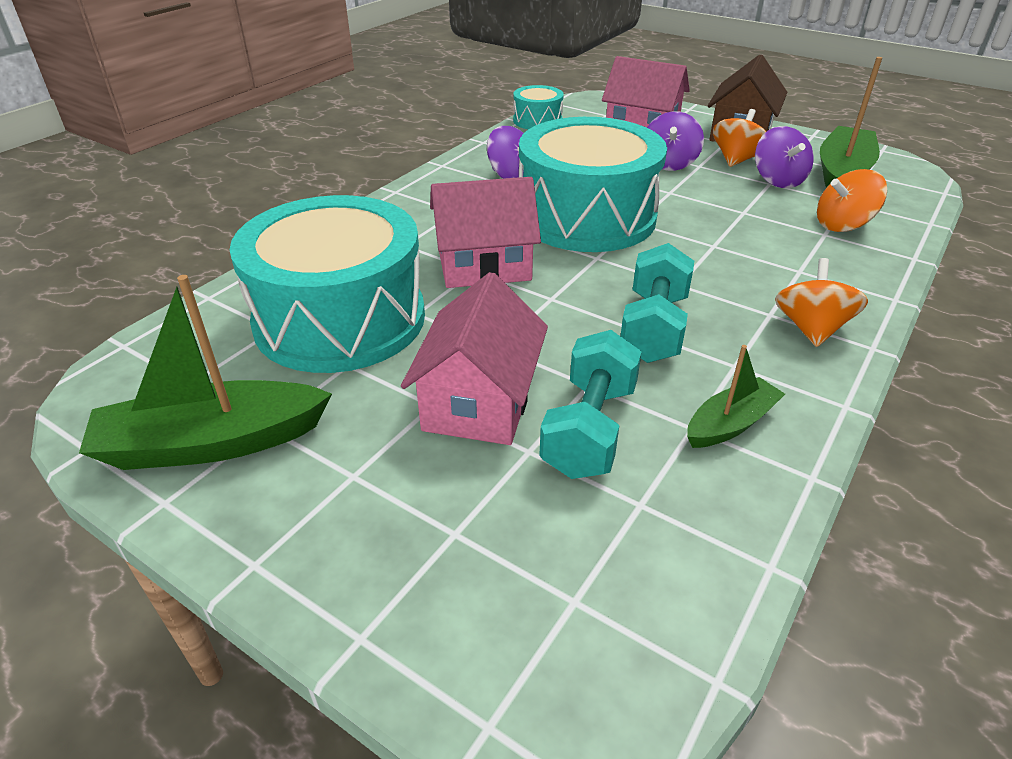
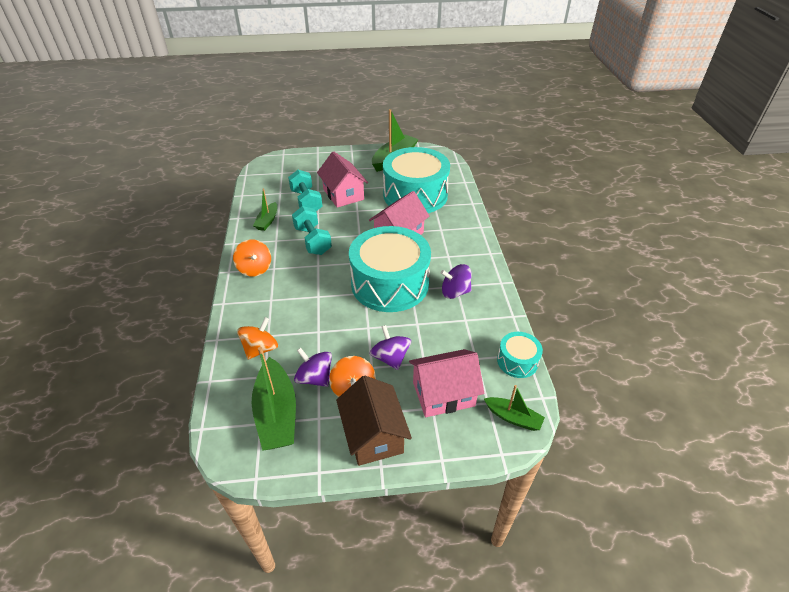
camera: 140 degrees right, 5 degrees up
(596, 103) = (513, 418): none -> green boat

